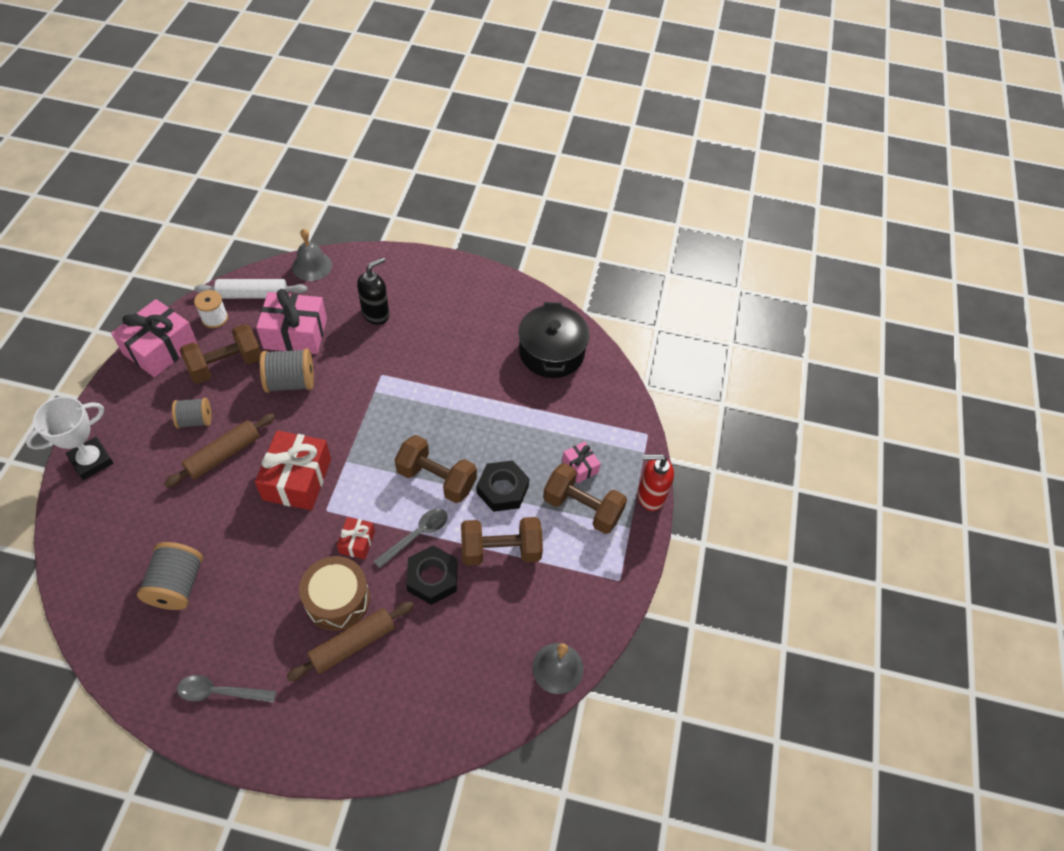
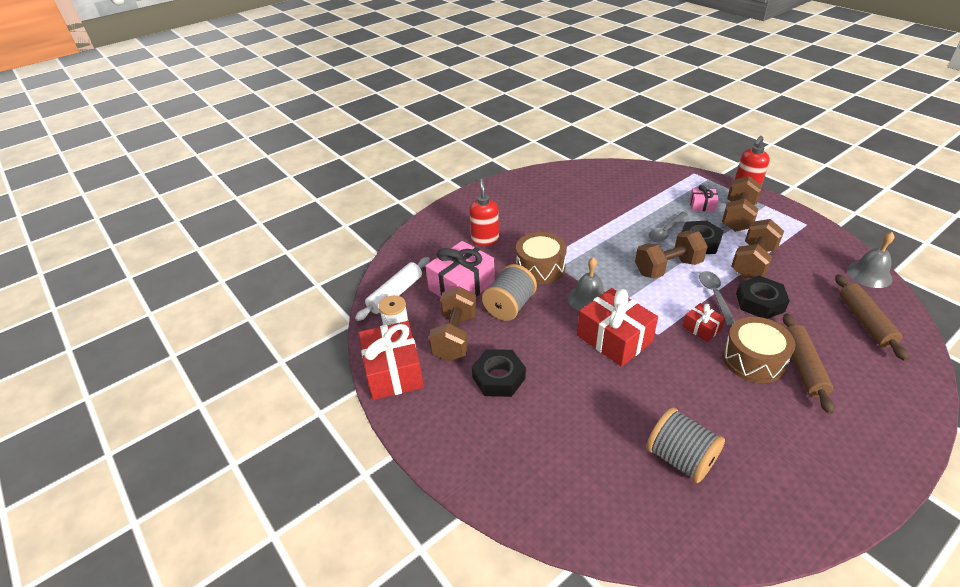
camera: 45 degrees left, 15 degrees down
(91, 461) = (483, 472): white trophy -> none
(160, 348) = (393, 371): pink gift -> red gift
(195, 420) = (499, 378): grey spool -> black nut
(220, 692) = (818, 470): grey spoon -> grey spoon (666, 231)
(223, 454) = (552, 373): brown rolling pin -> brown rolling pin (865, 321)
(312, 266) = (401, 253): grey bell -> grey bell (588, 299)
(363, 377) = (540, 267): none -> brown drum
(376, 314) = (485, 240): black soap dispenser -> red soap dispenser
(551, 352) = (595, 182): black pot -> none
(582, 508) = (737, 217): brown dumbbell -> brown dumbbell turned 45 degrees counterclockwise

